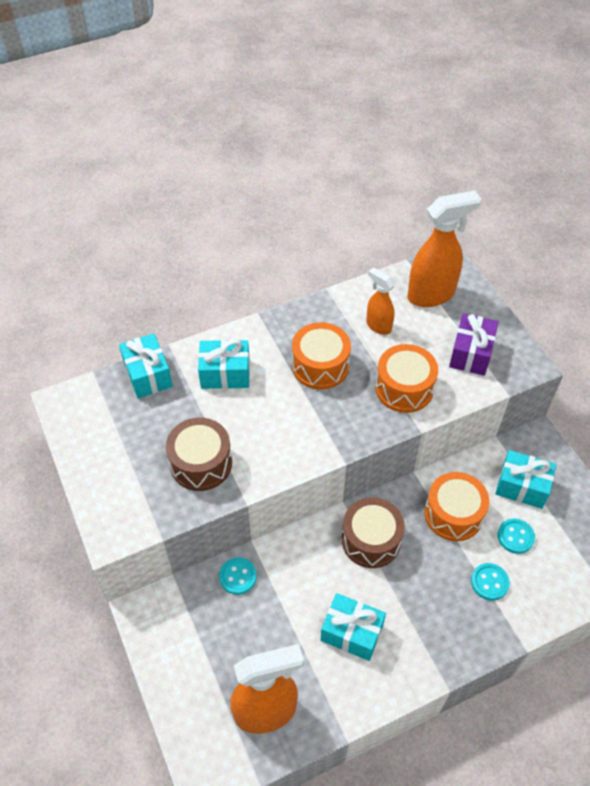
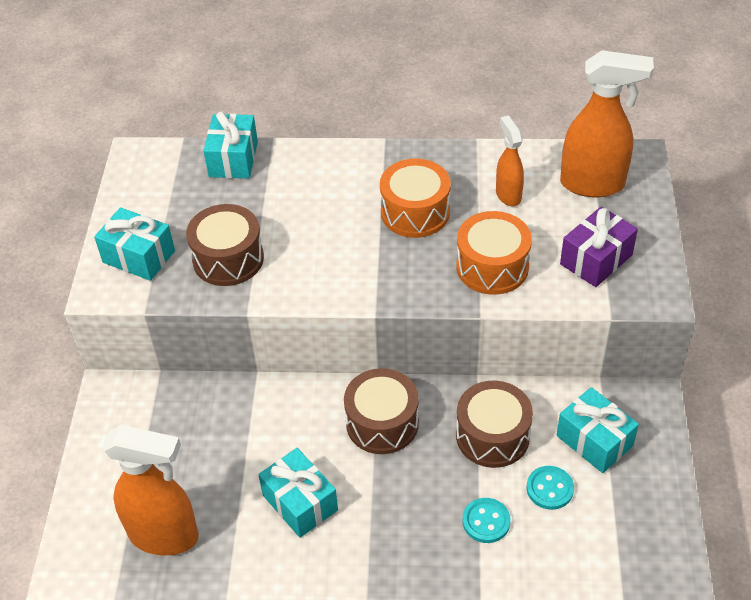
camera: 30 degrees right, 5 degrees down
(225, 373) = (310, 185): turquoise gift -> turquoise gift (139, 256)
(238, 576) = (221, 399): turquoise button -> none
(453, 514) = (492, 436): orange drum -> brown drum

